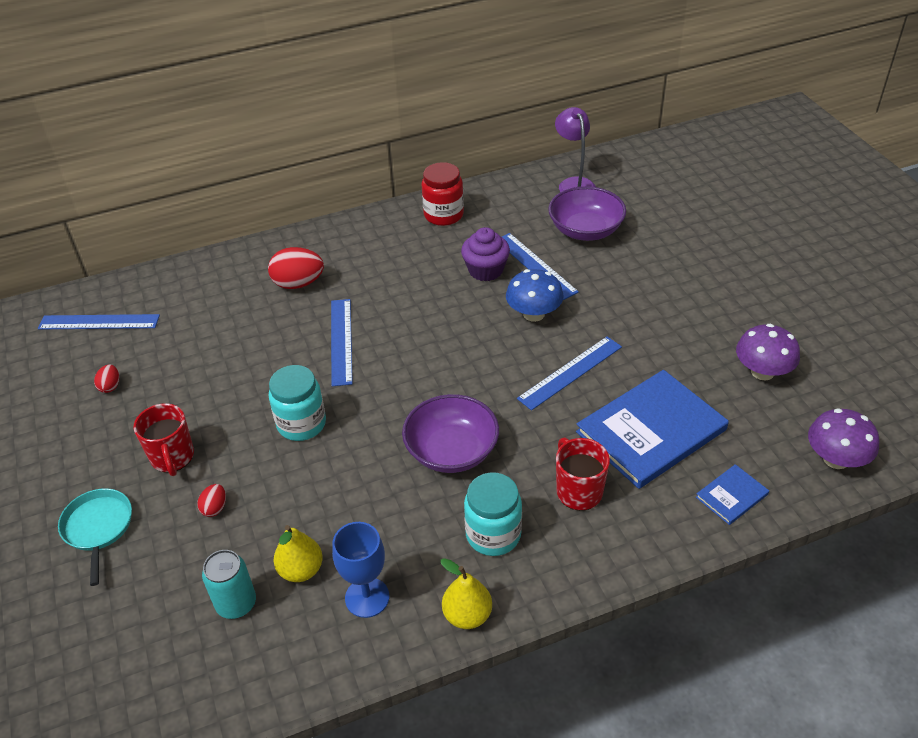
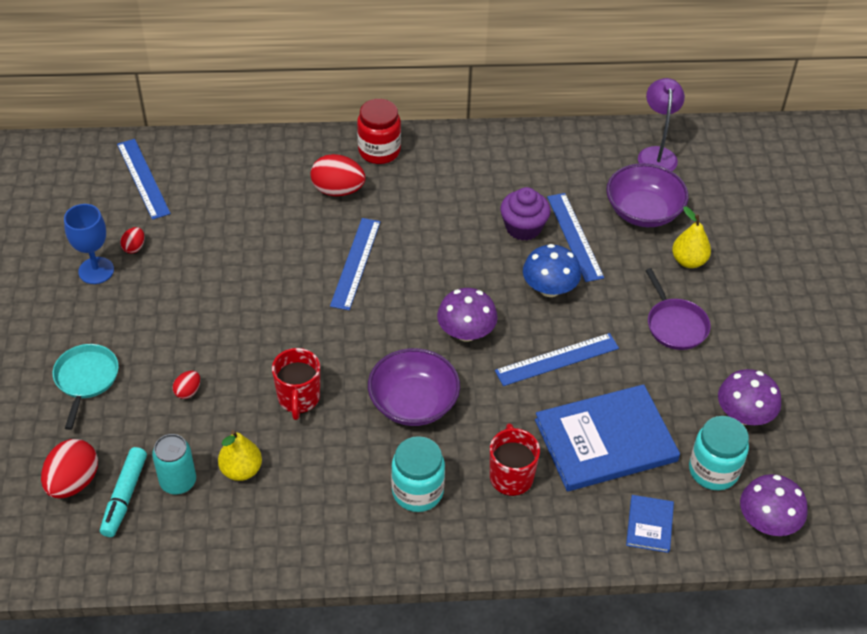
camera: 15 degrees right, 5 degrees up
(99, 322) = (143, 178): blue ruler -> blue ruler turned 45 degrees clockwise
(117, 641) = (73, 482): none -> red egg
(172, 458) = (167, 333): red mug -> red mug (298, 399)
(181, 638) = (125, 496): none -> turquoise marker
(301, 424) = (289, 335): turquoise jar -> turquoise jar (713, 470)
(367, 597) = (287, 512): blue goblet -> blue goblet (96, 270)
(443, 215) = (508, 153): red jar -> red jar (379, 151)
(467, 615) = (365, 554): yellow pear -> yellow pear (688, 261)
(474, 372) = (466, 332): none -> purple mushroom
(661, 313) = (675, 325): none -> purple pan
(731, 496) = (649, 525): blue book -> blue book turned 60 degrees counterclockwise

